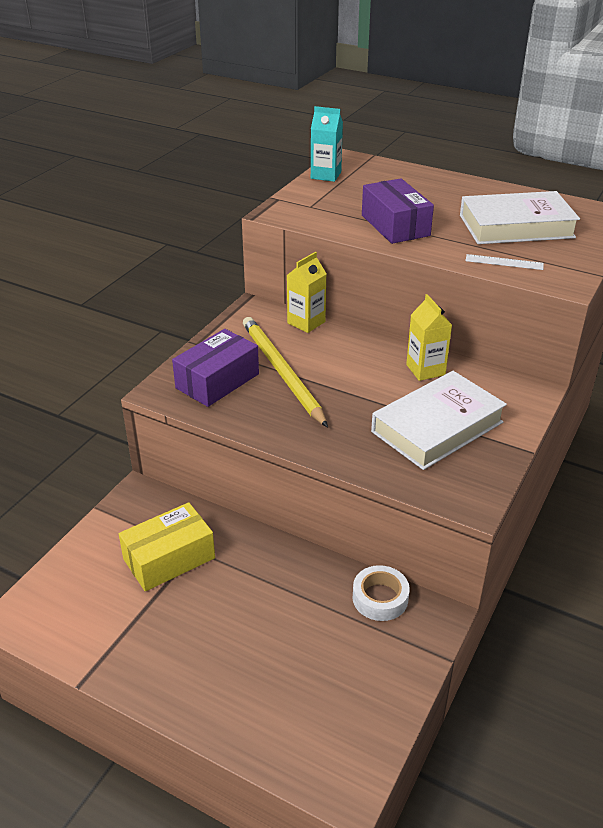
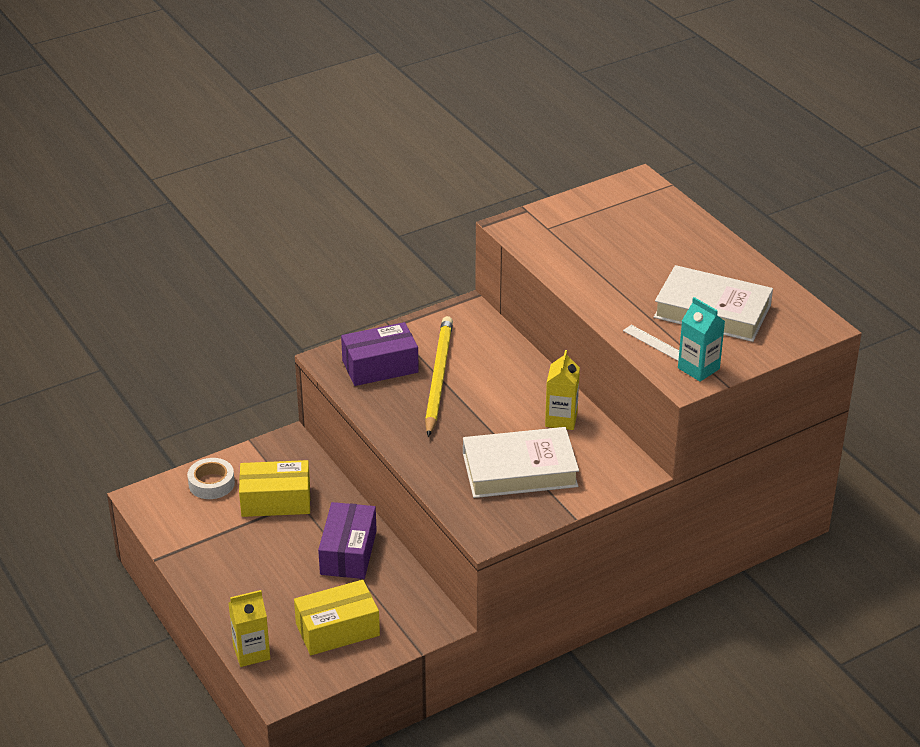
camera: 30 degrees right, 0 degrees up
(306, 322) = (501, 339): yellow carton -> yellow carton (251, 652)
(326, 175) = (597, 196): turquoise carton -> turquoise carton (698, 368)
(345, 675) = (337, 629): none -> yellow box
(380, 598) = (408, 592): white tape -> white tape (211, 483)
(395, 225) = (602, 274): purple box -> purple box (348, 552)

